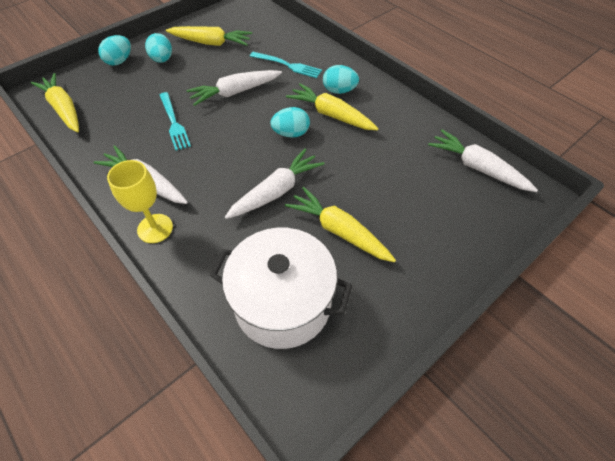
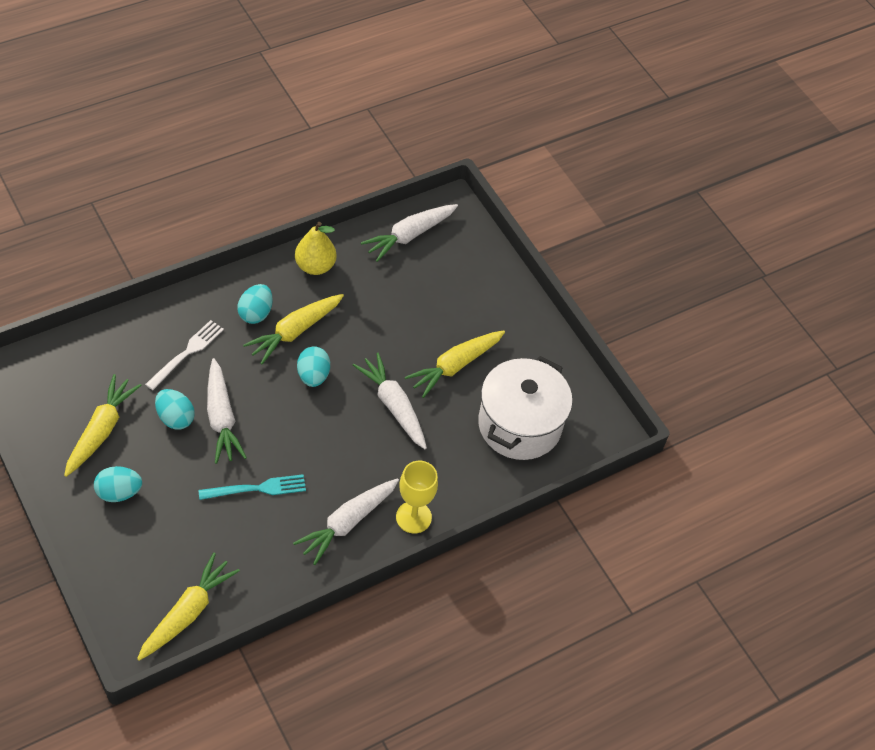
camera: 85 degrees left, 0 degrees up
(64, 109) = (188, 612): yellow carrot -> yellow carrot turned 150 degrees clockwise
(119, 61) = (102, 545): turquoise egg -> turquoise egg (175, 418)
(288, 65) = (187, 353): turquoise fork -> white fork
(404, 114) = (315, 266): none -> yellow pear

